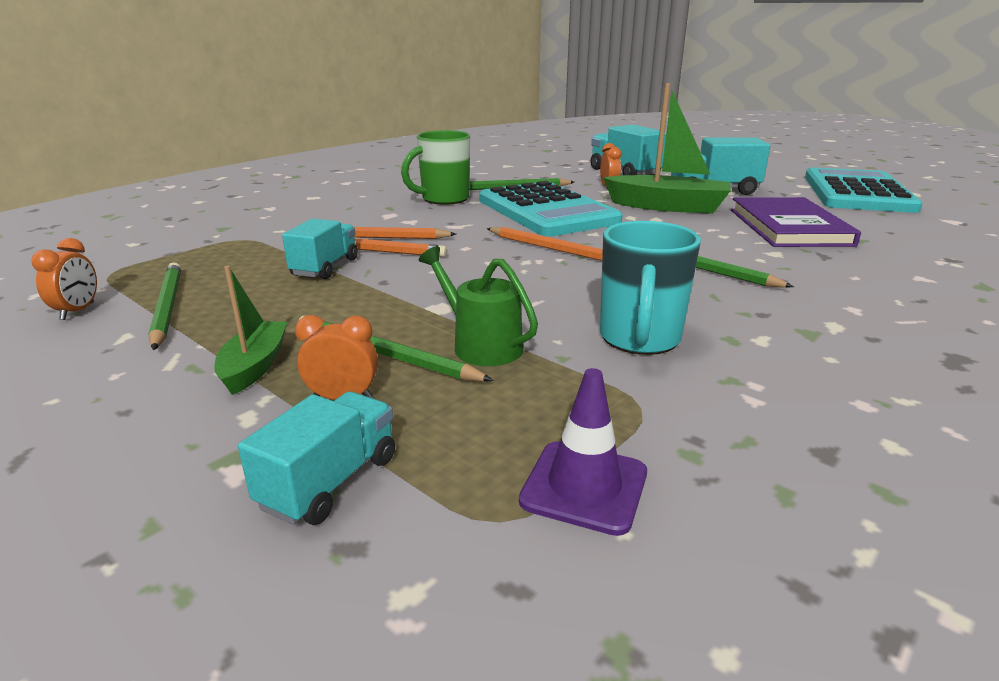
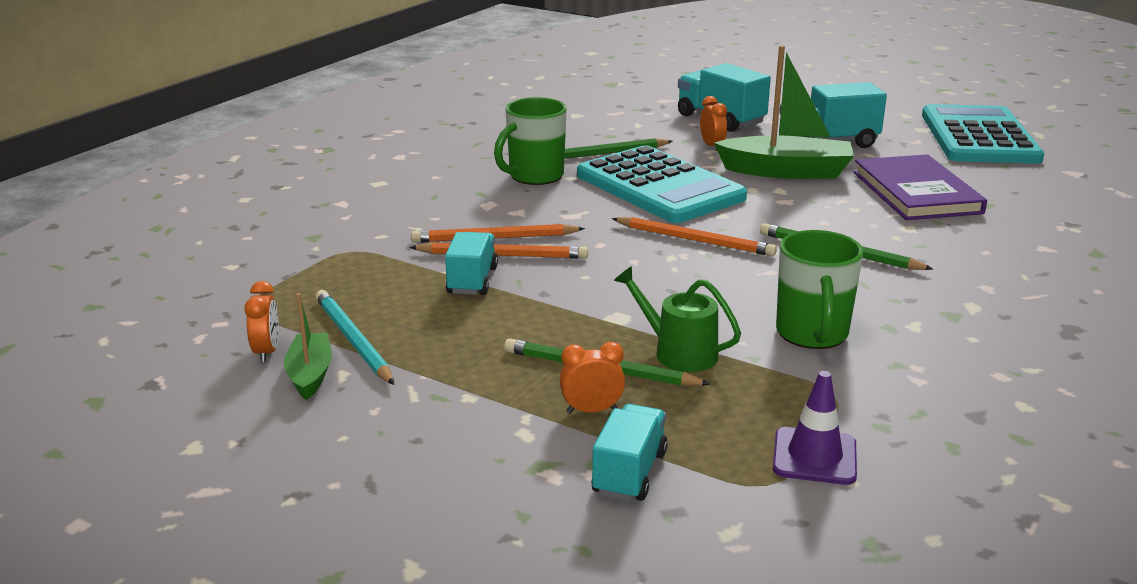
camera: 10 degrees left, 0 degrees up
(167, 307) = (353, 340): green pencil -> turquoise pencil
(254, 366) = (493, 391): green boat -> green boat (310, 375)
(639, 339) = (812, 334): turquoise mug -> green mug

